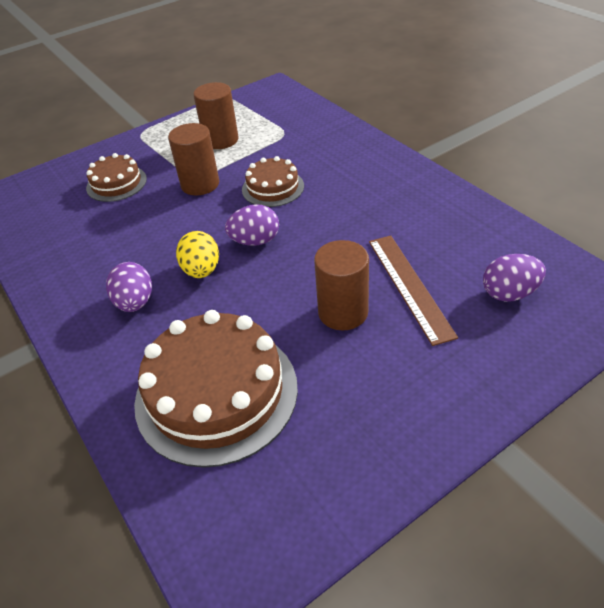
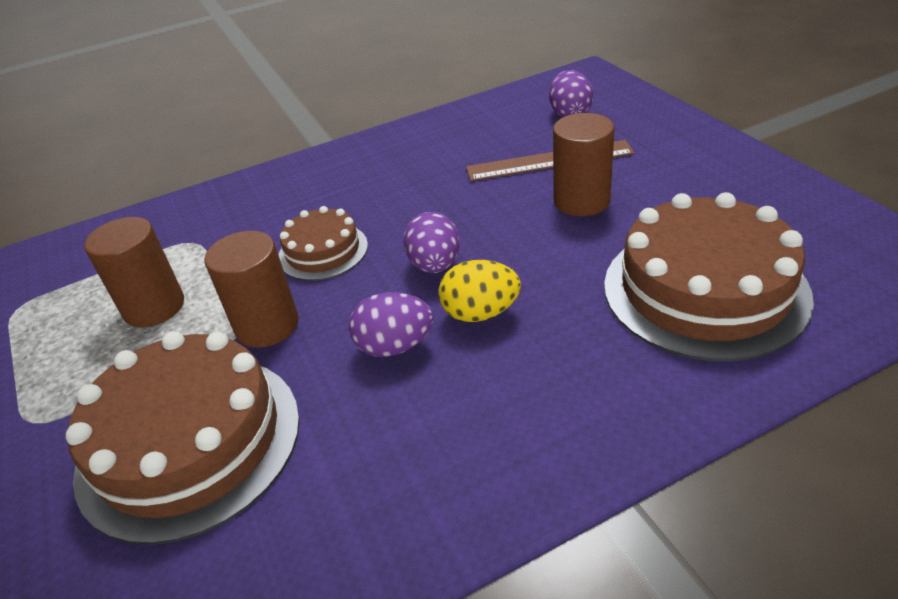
camera: 80 degrees left, 5 degrees down
(116, 183) = (189, 442): brown cake -> brown cake, size x1.86
(135, 303) = (534, 380): purple egg -> purple egg (395, 346)

